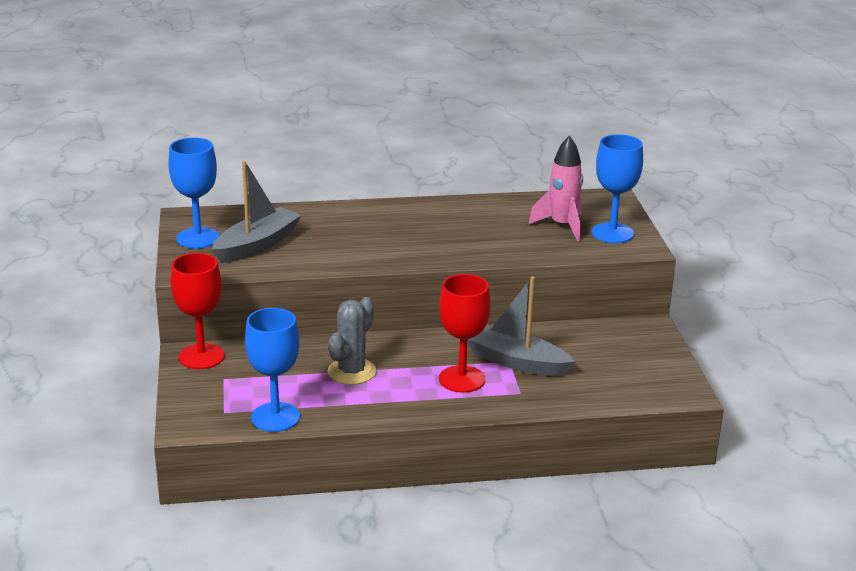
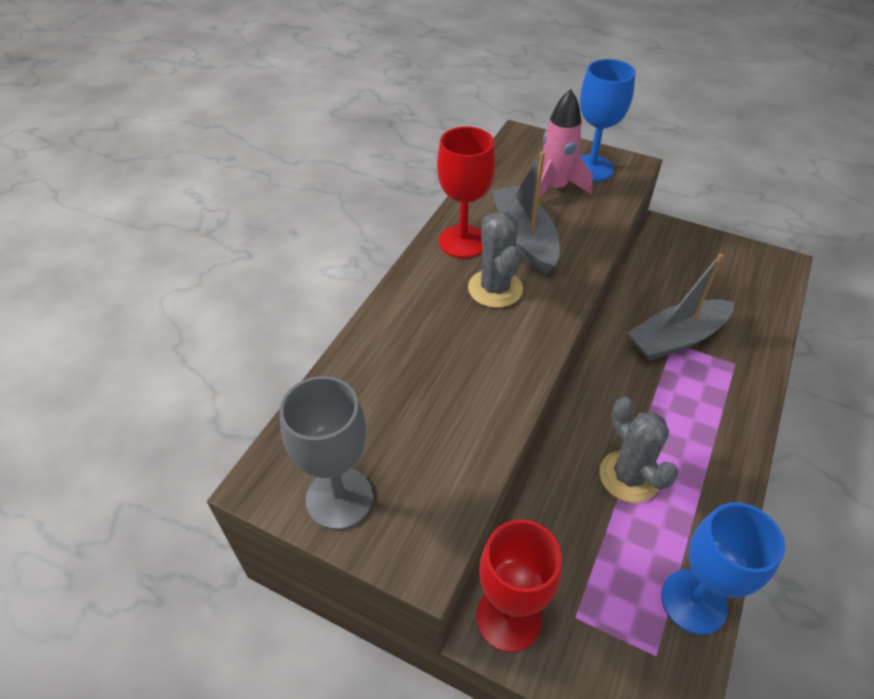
camera: 55 degrees left, 20 degrees up
(198, 238) = (339, 498): blue goblet -> grey goblet
(257, 245) = (410, 441): grey boat -> grey boat (524, 238)
(418, 234) = (495, 288): none -> grey cactus
(462, 379) = (690, 393): red goblet -> red goblet (463, 241)

